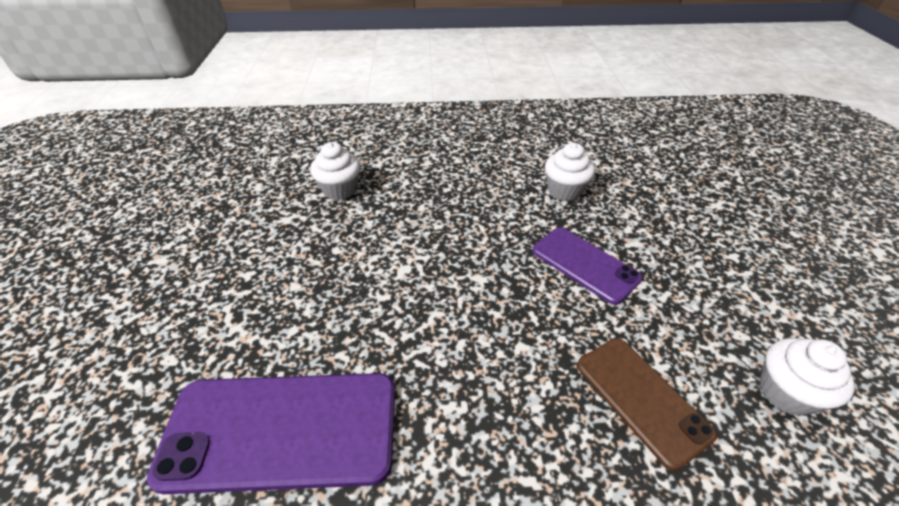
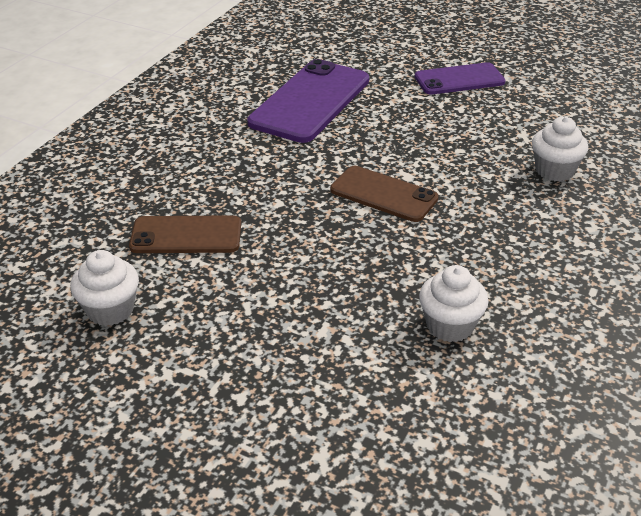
camera: 120 degrees right, 5 degrees down
(446, 274) = (383, 194): none -> brown phone
(585, 264) = (326, 277): purple phone -> purple phone (459, 79)

